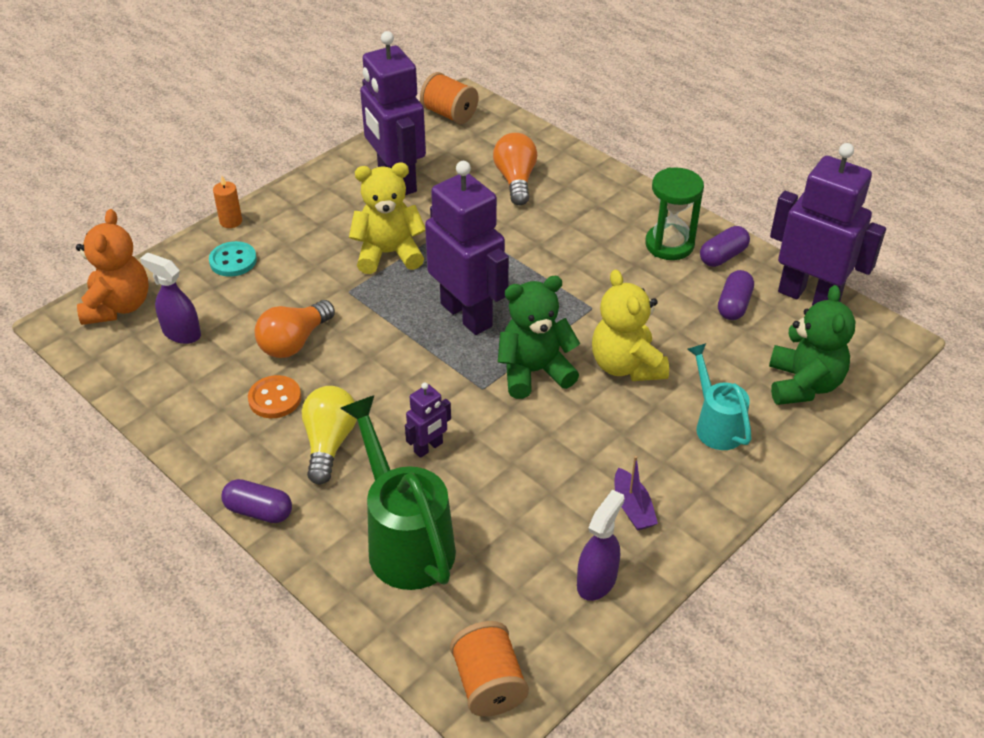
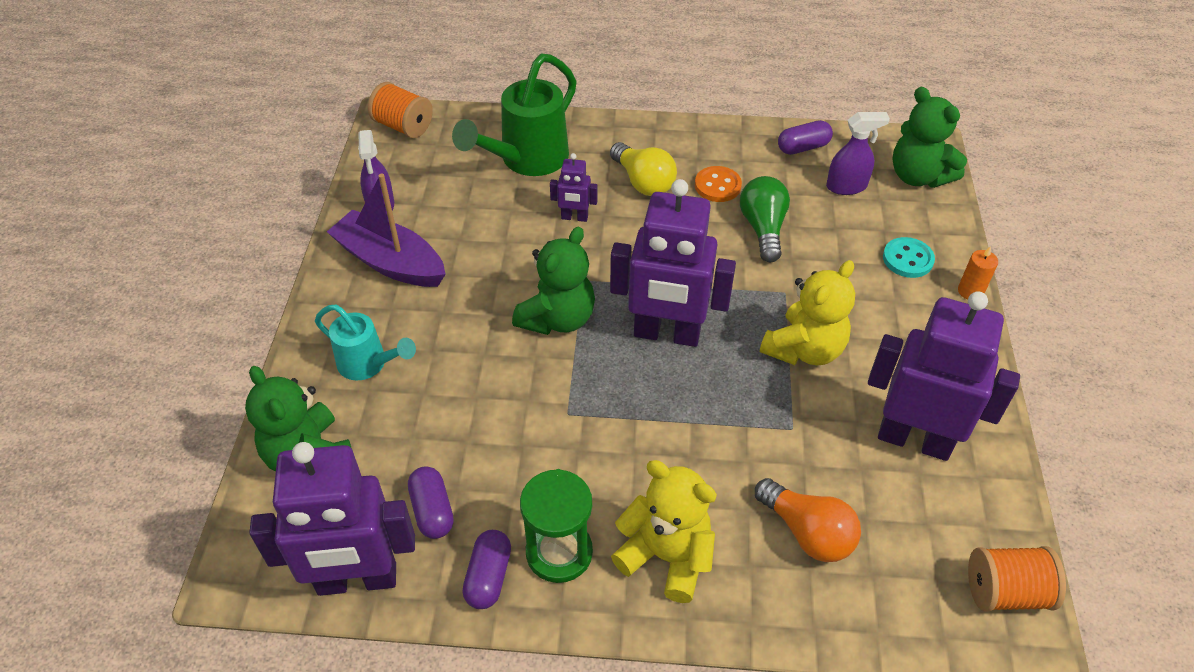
camera: 140 degrees right, 5 degrees up
(118, 306) = (918, 176): orange teddy bear -> green teddy bear
(259, 511) = (633, 126): purple capsule -> purple capsule (803, 147)
(294, 342) = (763, 228): orange light bulb -> green light bulb
(405, 540) = (526, 160): green watering can -> green watering can turned 105 degrees clockwise
(428, 447) = (574, 217): purple robot -> purple robot turned 90 degrees counterclockwise
(626, 366) = (486, 372): yellow teddy bear -> yellow teddy bear (666, 556)
(632, 507) = (390, 262): purple boat -> purple boat, size x2.00

